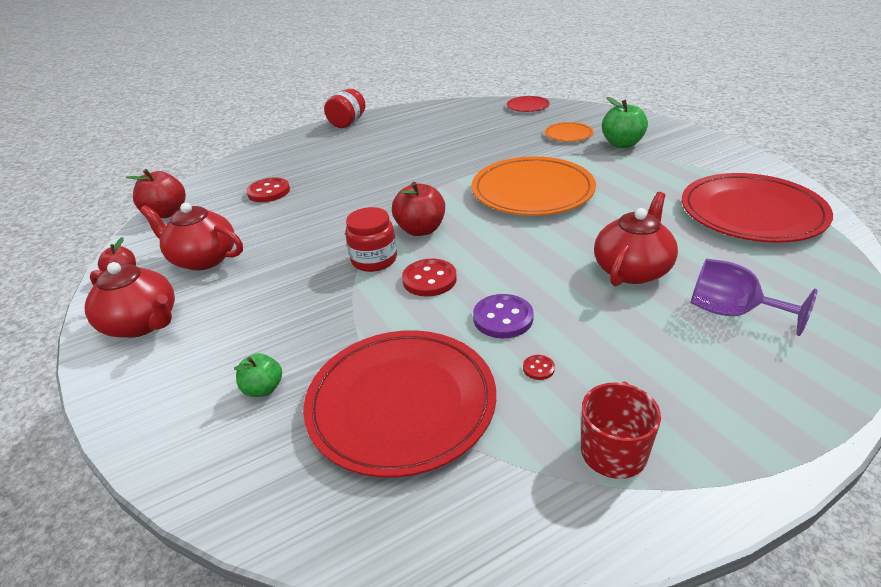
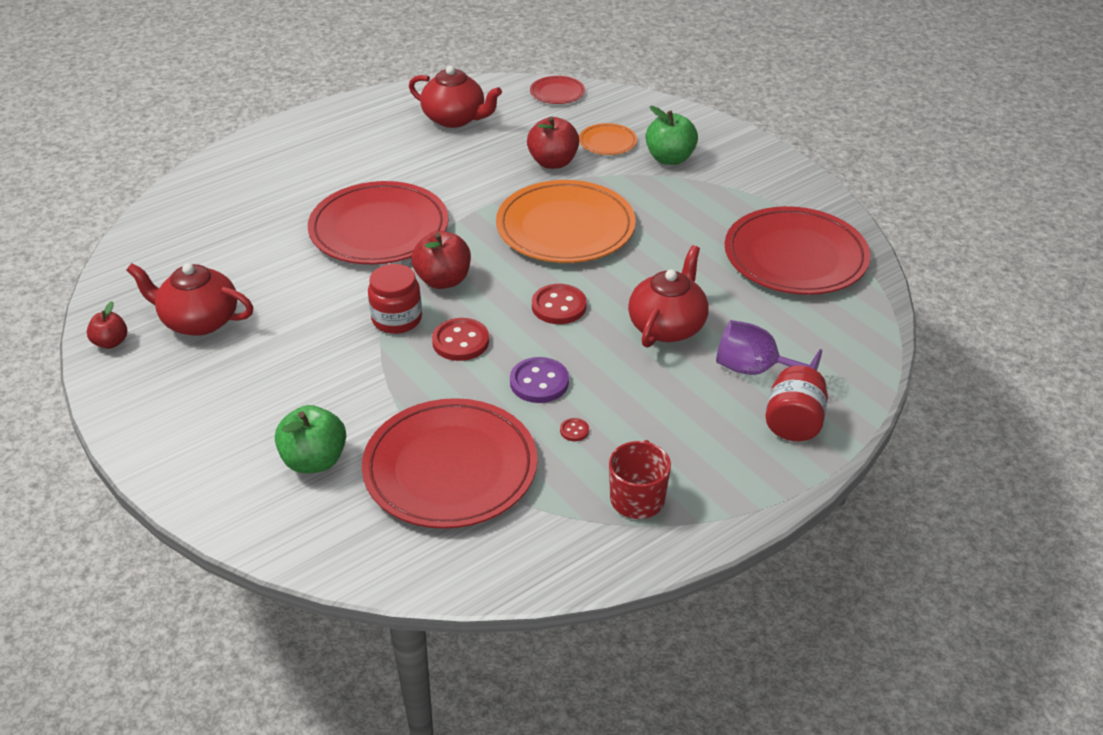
camera: 10 degrees left, 5 degrees up
(142, 324) = (160, 399): red teapot -> red teapot (455, 119)
(166, 213) = (127, 259): red apple -> red apple (553, 162)
(263, 389) = (314, 460): green apple -> green apple, size x1.64
(269, 192) = (248, 227): red button -> red button (559, 306)
(347, 123) = (323, 116): red jar -> red jar (793, 423)
(373, 192) = (379, 229): none -> red plate

